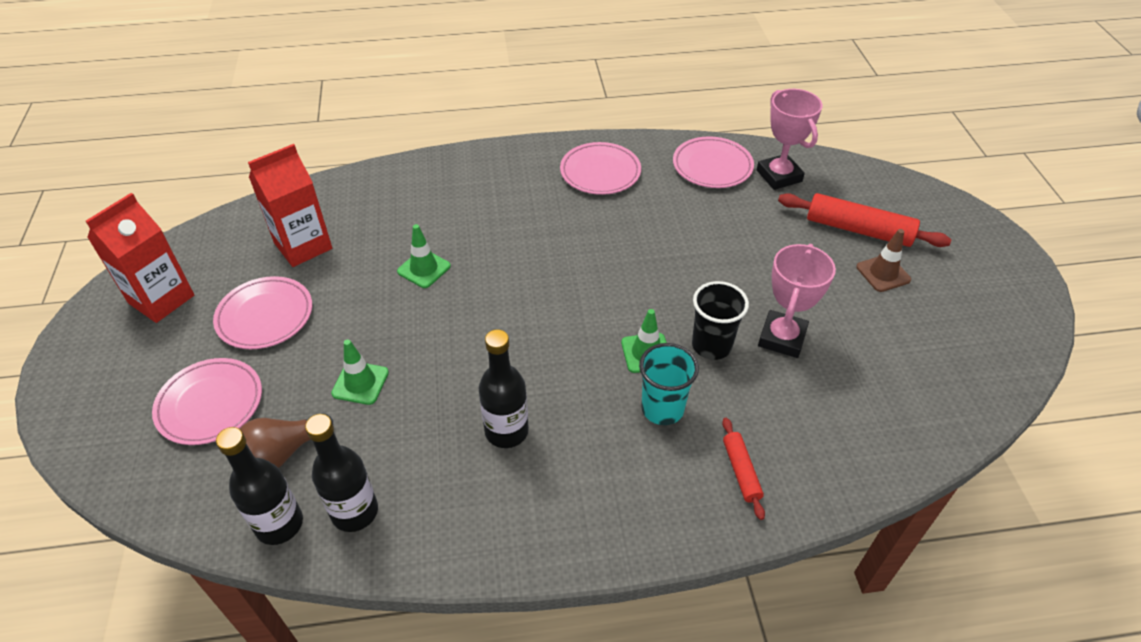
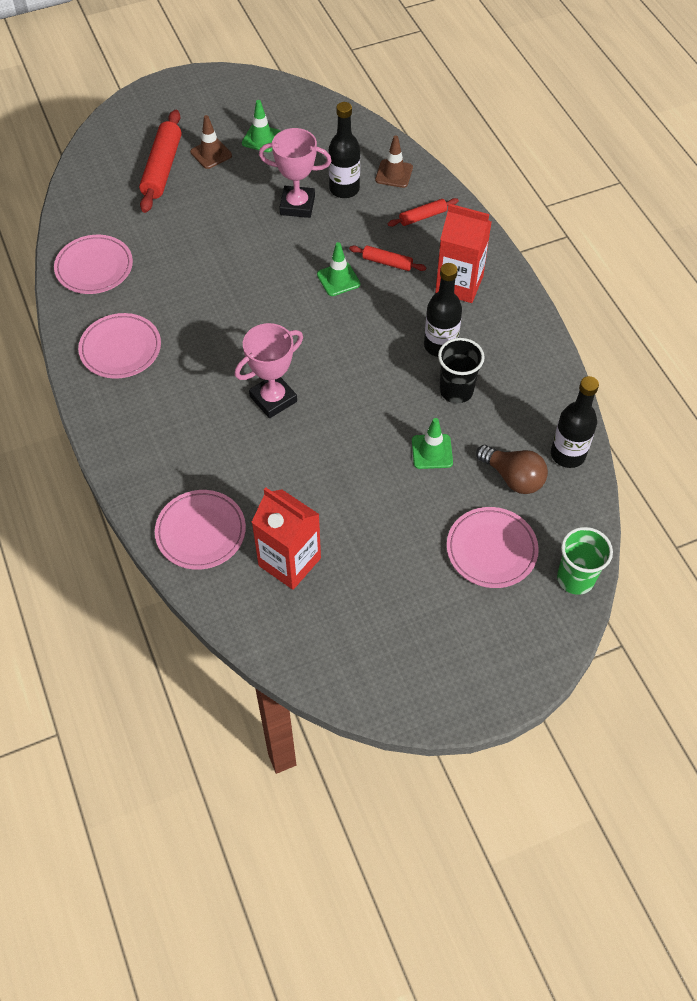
camera: 105 degrees left, 10 degrees up
(122, 474) = (575, 578): none -> green cup
(161, 299) = (395, 654): red carton -> red carton (459, 284)
(265, 316) = (387, 553): pink plate -> pink plate (201, 532)
(355, 512) = (539, 413): black bottle -> black bottle (344, 189)
(424, 269) = (291, 450): green traffic cone -> green traffic cone (261, 138)
(662, 409) = (387, 262): turquoise cup -> red rolling pin
(711, 345) = (318, 243): black cup -> black cup (456, 391)
(779, 176) = (100, 221): pink trophy -> pink trophy (273, 399)
(834, 457) = (394, 174): none -> brown traffic cone

